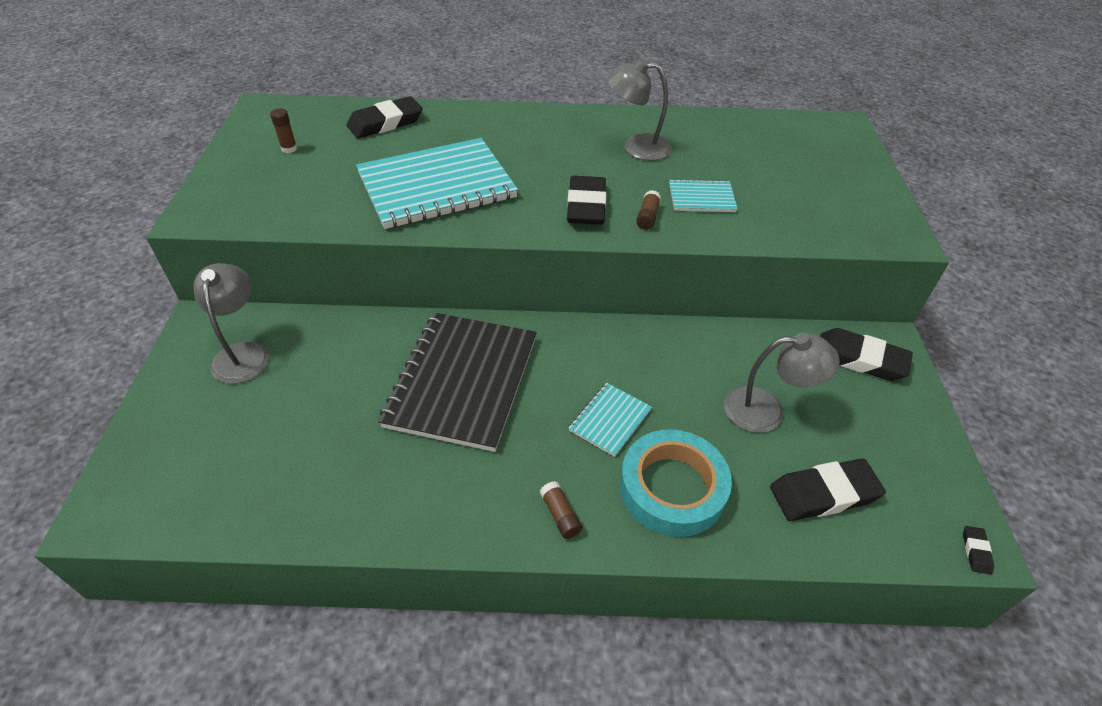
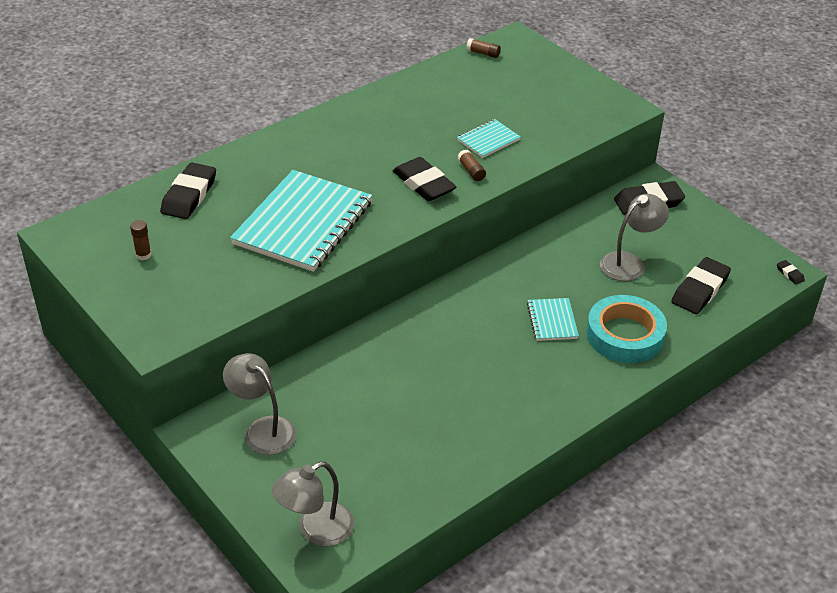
camera: 40 degrees left, 5 degrees down
(462, 381) = (438, 353): black notebook -> none
(560, 515) = (584, 386): brown glue stick -> brown glue stick (483, 53)
(636, 147) = (403, 122): grey lamp -> grey lamp (316, 530)

